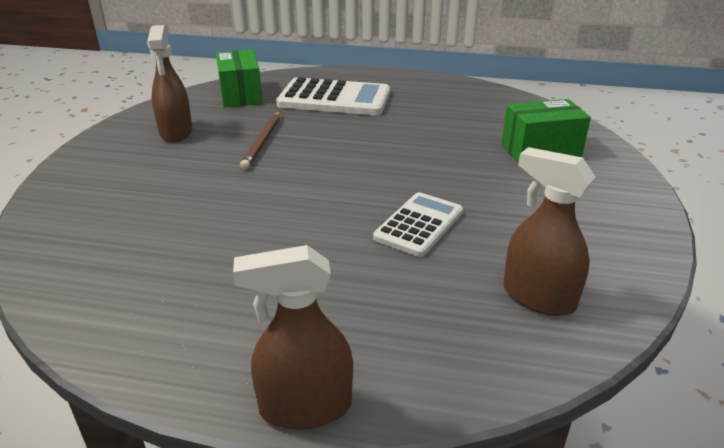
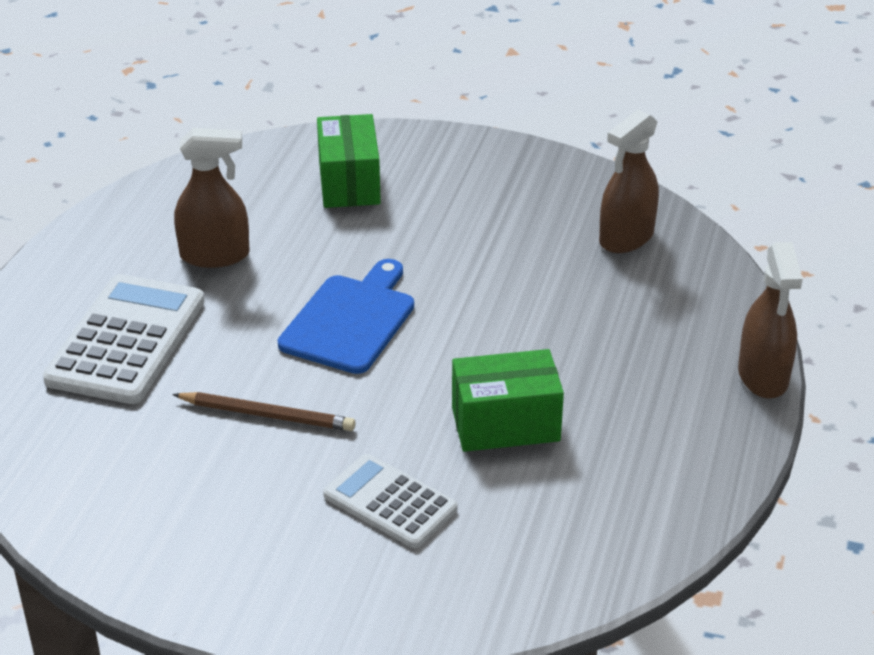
camera: 85 degrees left, 5 degrees up
(176, 132) = (207, 513): brown spray bottle -> brown spray bottle (215, 255)
(241, 95) = (69, 448): green box -> green box (505, 424)
(366, 162) = (350, 320): none -> blue cutting board
(419, 225) = (504, 292): white calculator -> white calculator (390, 502)

